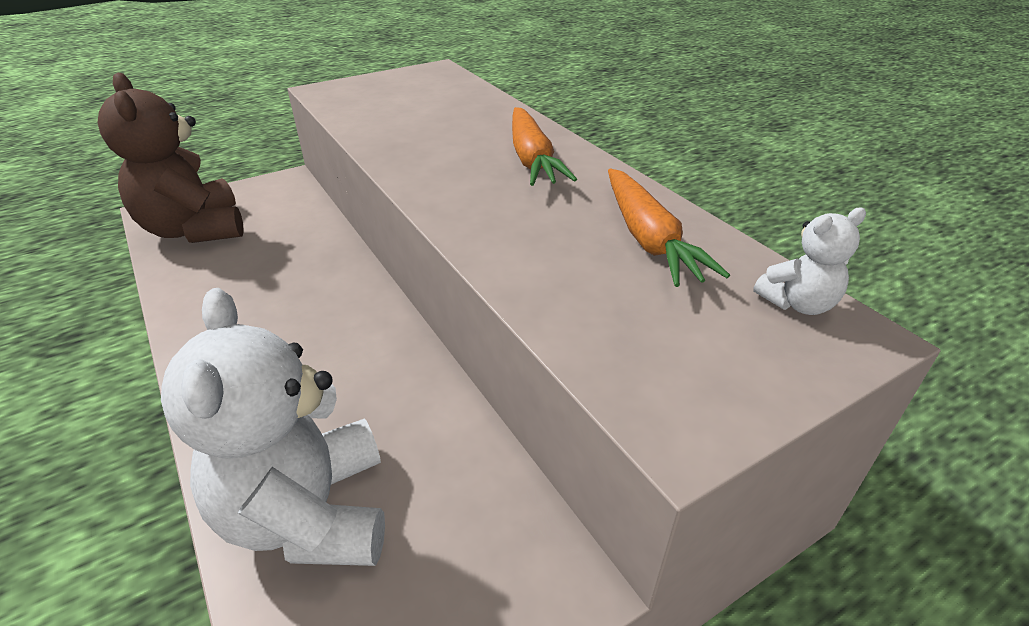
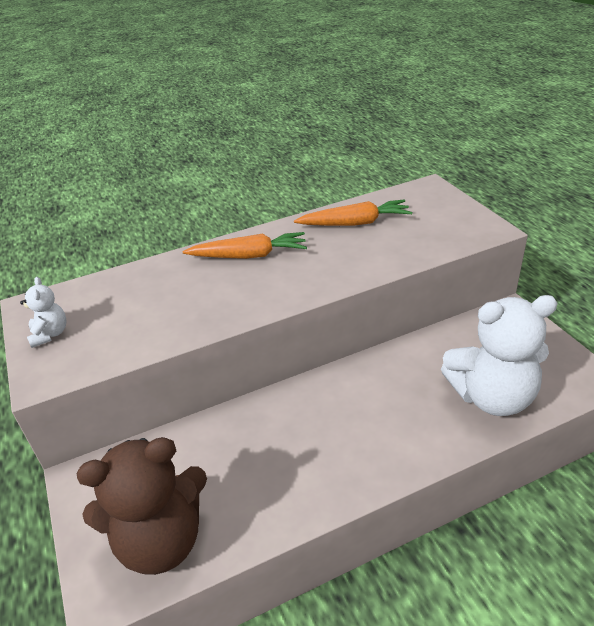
camera: 80 degrees left, 0 degrees up
(797, 303) = (410, 194): white teddy bear -> white teddy bear (50, 334)

